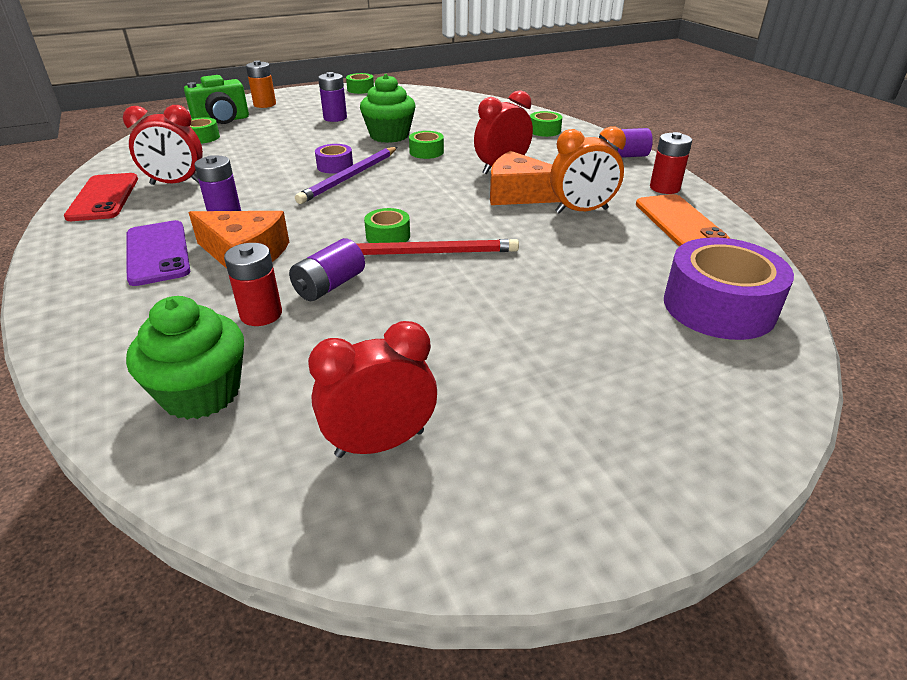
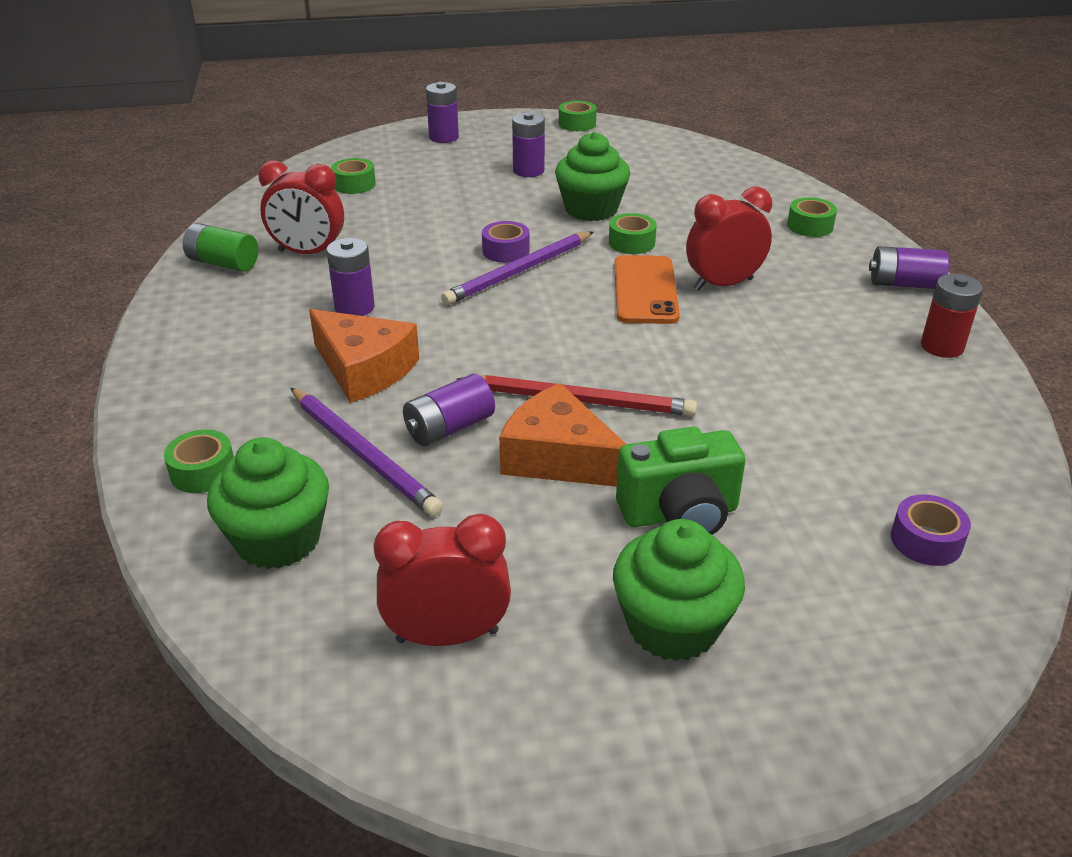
camera: 15 degrees right, 0 degrees up
(103, 197) = (223, 263): red phone -> green battery
(157, 253) = (268, 351): purple phone -> none
(222, 121) = (383, 159): green camera -> green camera (680, 514)
(261, 314) = (363, 453): red battery -> purple pencil
(264, 104) = (443, 137): orange battery -> purple battery
(388, 236) = (539, 368): green tape -> green tape (203, 472)
(520, 194) = (732, 328): orange cheese -> orange cheese (558, 457)
(565, 399) = (672, 626): none -> green cupcake
(581, 211) = (806, 367): orange clock -> none
(679, 222) = (936, 405): orange phone -> orange phone (645, 290)
(719, 307) = (926, 541): purple tape -> purple tape, size x0.49

